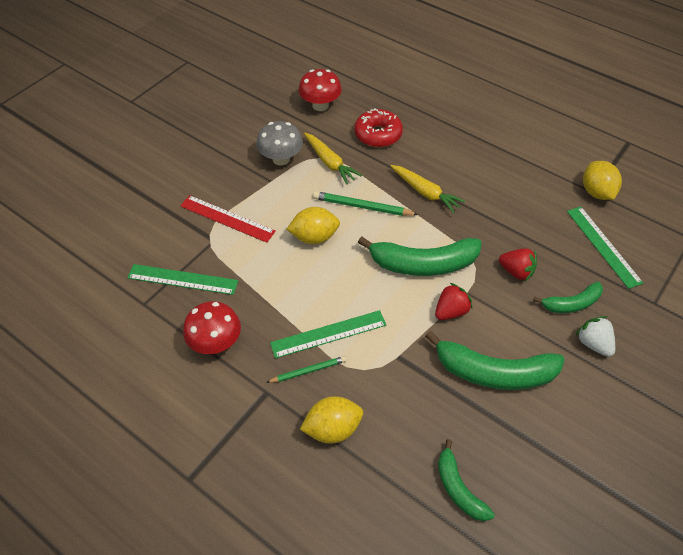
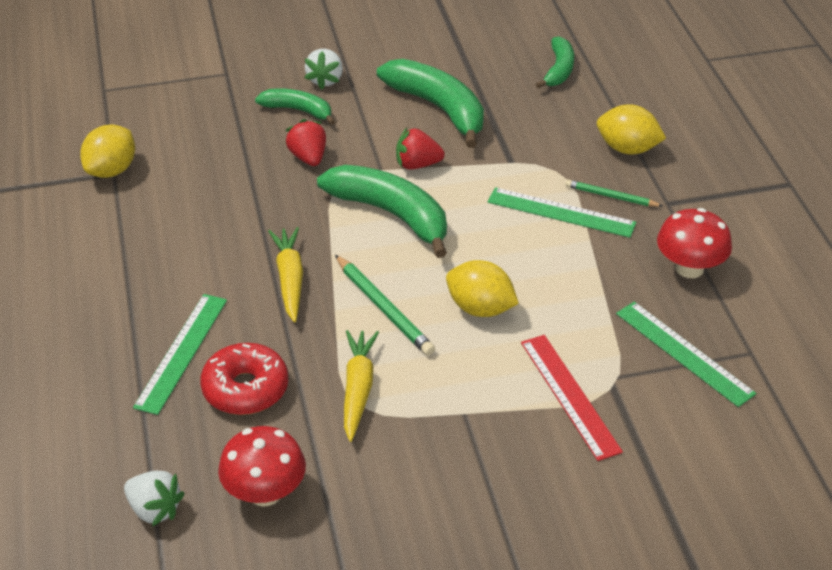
camera: 140 degrees left, 10 degrees down
(281, 159) = (418, 437): grey mushroom -> none
(354, 79) = (154, 509): none -> white strawberry
(603, 246) = (193, 129): green ruler -> green ruler (182, 352)

